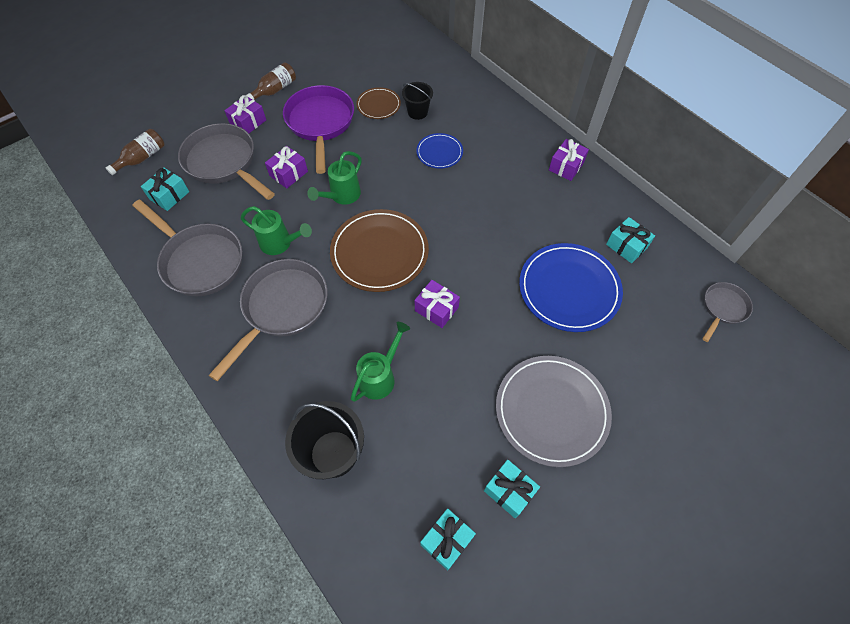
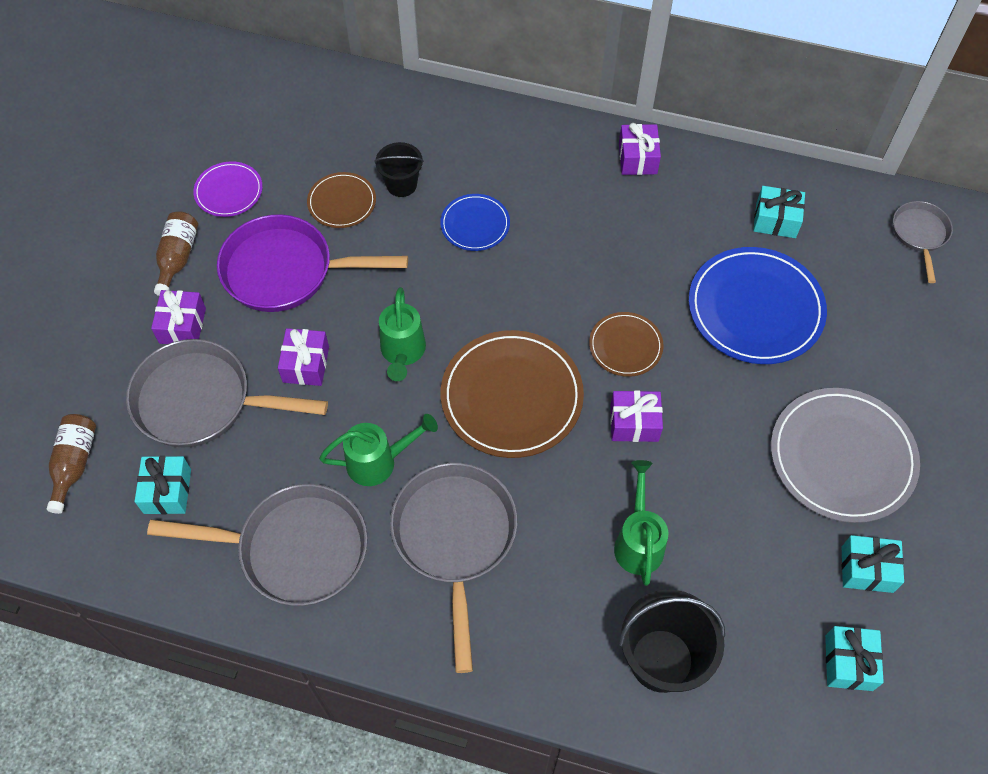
camera: 35 degrees left, 0 degrees up
(320, 123) = (286, 271): purple pan -> purple pan turned 45 degrees counterclockwise
(327, 71) = (229, 191): none -> purple plate
(469, 263) = (625, 346): none -> brown plate

